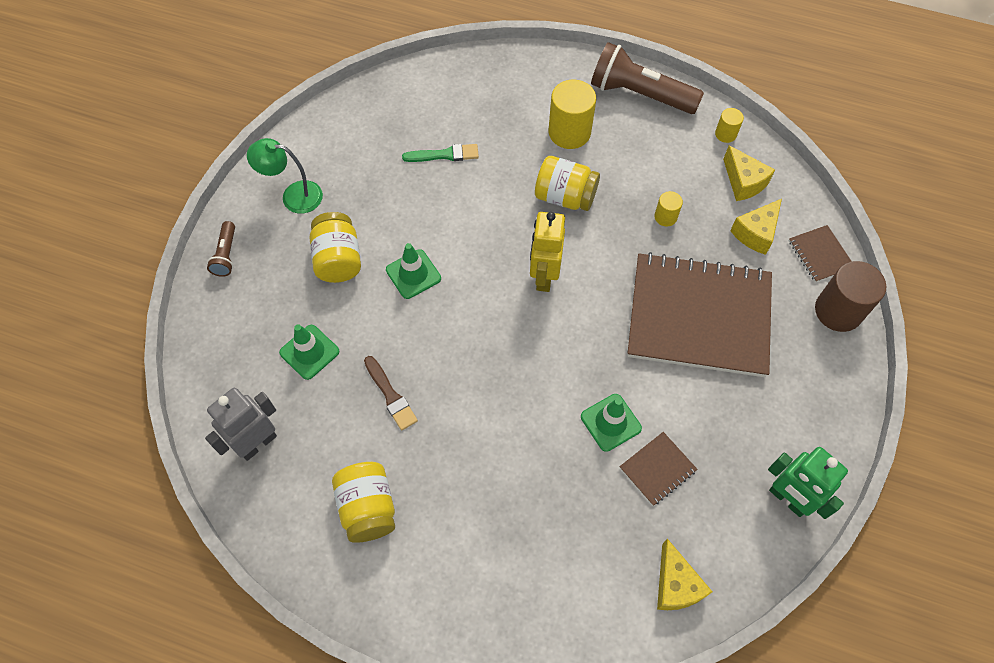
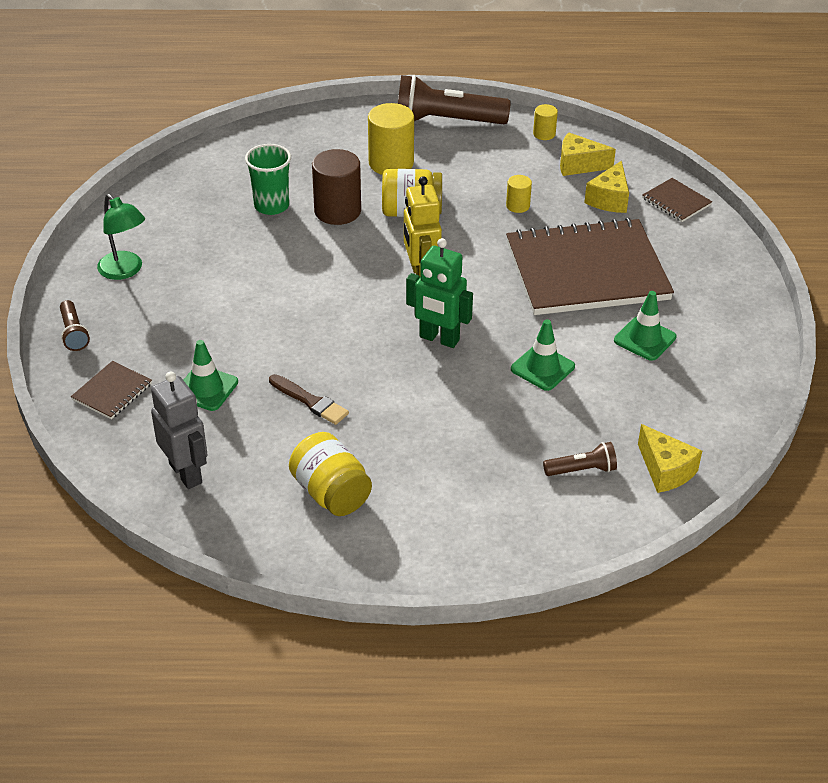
camera: 20 degrees left, 20 degrees down
(257, 443) = (186, 473): grey robot -> grey robot turned 120 degrees clockwise
(293, 196) = (125, 271): green lamp -> green lamp turned 120 degrees counterclockwise
(338, 259) = (200, 310): yellow jar -> none
(413, 274) = (286, 303): green traffic cone -> green traffic cone (645, 339)
(444, 155) = (271, 206): green brush -> green cup
(598, 557) = (582, 470): none -> brown flashlight
(657, 469) = (605, 391): brown notebook -> brown notebook (112, 392)
(743, 182) = (579, 165): yellow cheese -> yellow cheese turned 150 degrees clockwise
(788, 499) = (736, 382): green robot -> green robot (439, 339)
(838, 311) = (713, 238): brown cylinder -> brown cylinder (337, 211)

